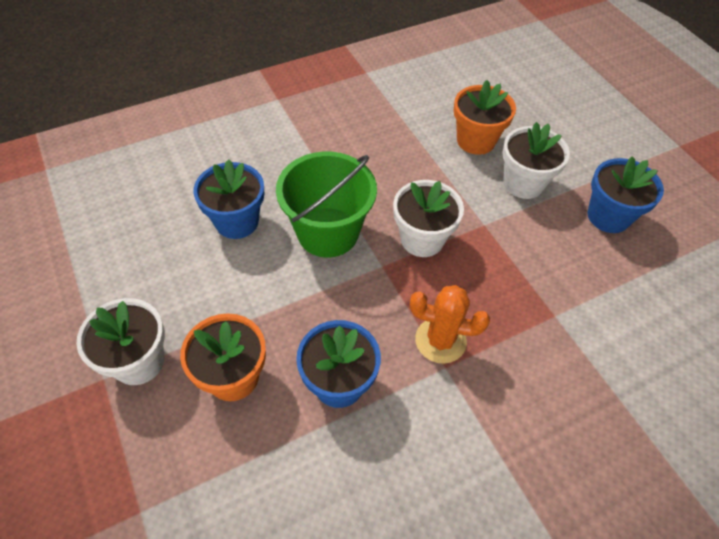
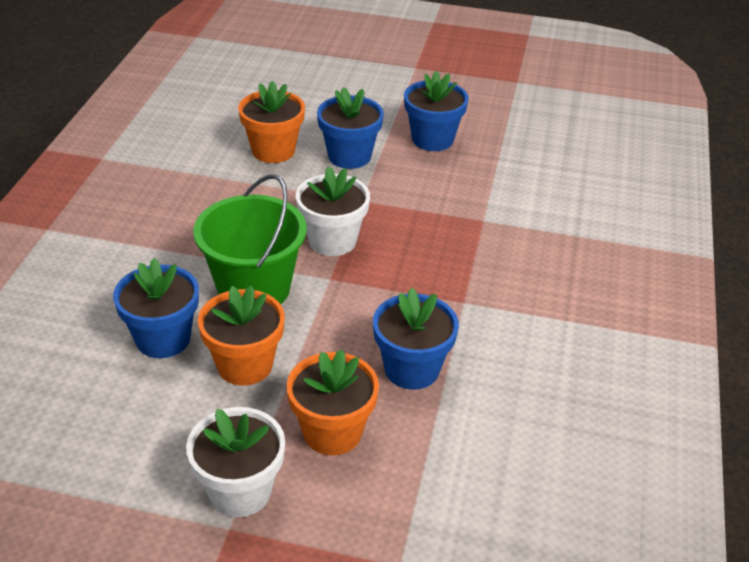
camera: 50 degrees left, 15 degrees down
(252, 280) = (245, 365): none -> orange flower pot
(440, 340) = (437, 290): orange cactus -> none
(523, 183) = (349, 156): white flower pot -> blue flower pot

